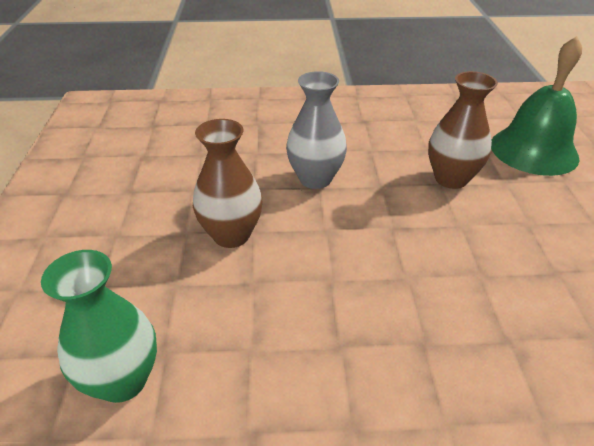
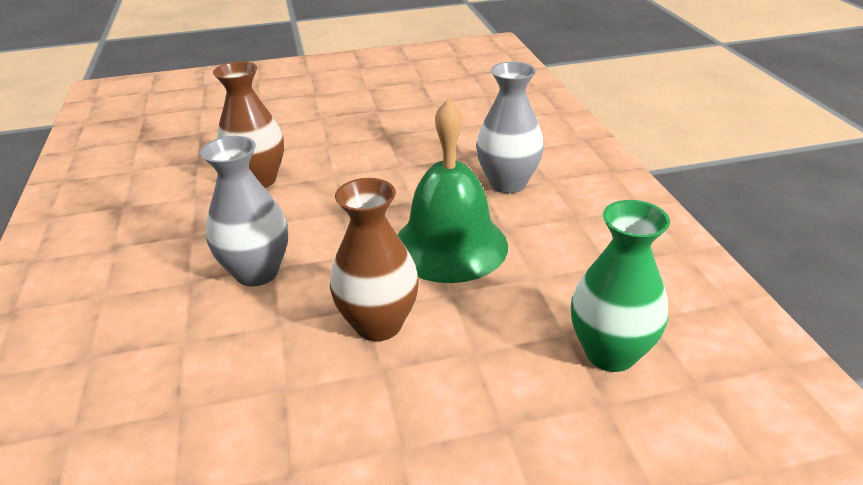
camera: 100 degrees left, 5 degrees down
(438, 372) = (507, 183): none -> grey vase
(533, 150) = (208, 136): green bell -> green bell (450, 245)

